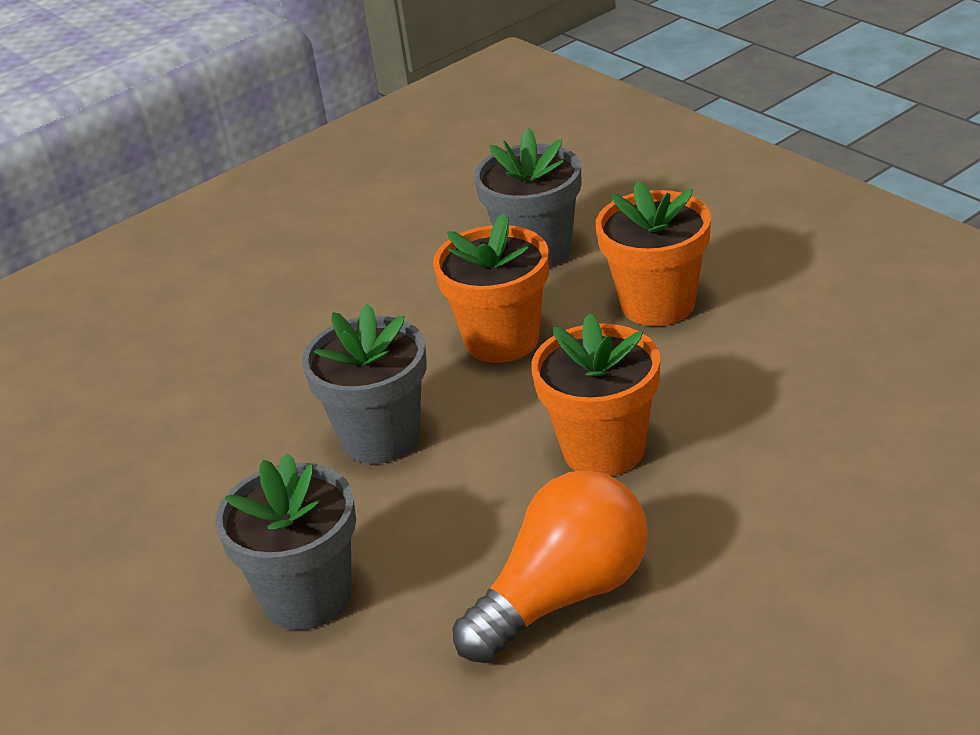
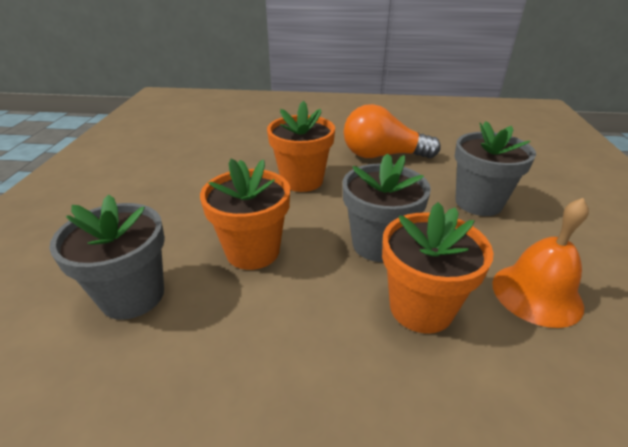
camera: 140 degrees left, 0 degrees up
(163, 500) = (536, 294): none -> orange bell
(658, 304) = (172, 215): orange flower pot -> orange flower pot (421, 308)

